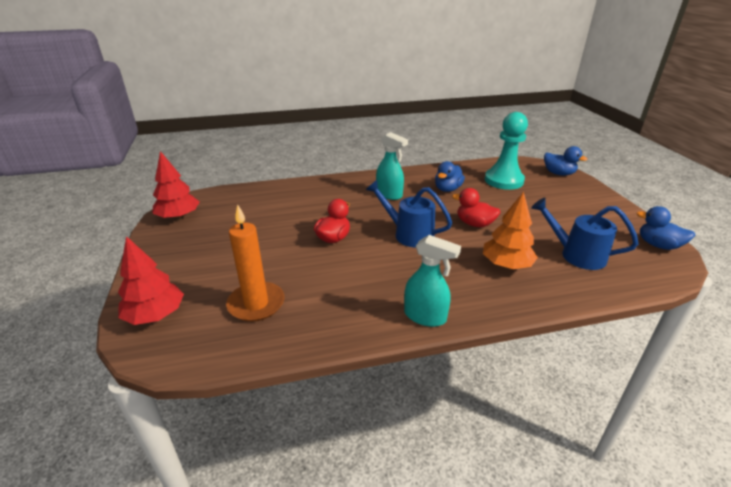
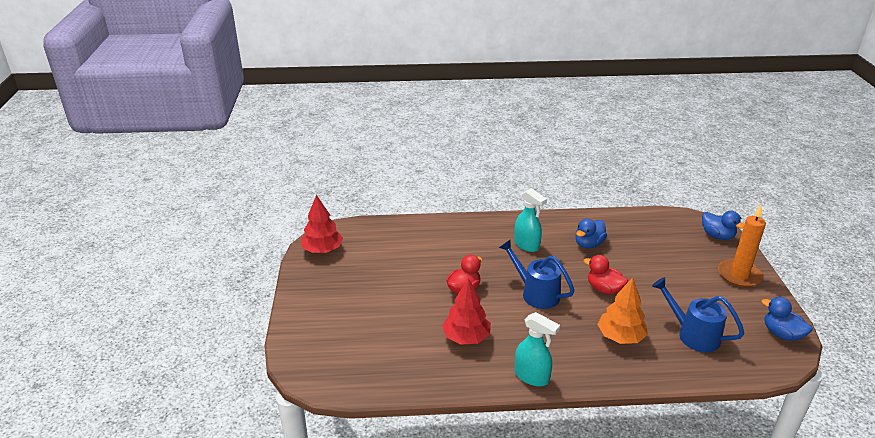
camera: 10 degrees right, 0 degrees up
(155, 315) = (309, 346): red tree -> red tree (466, 337)
(256, 304) = (390, 347): orange candle -> orange candle (739, 275)
(503, 180) = (652, 239): turquoise pawn -> none

